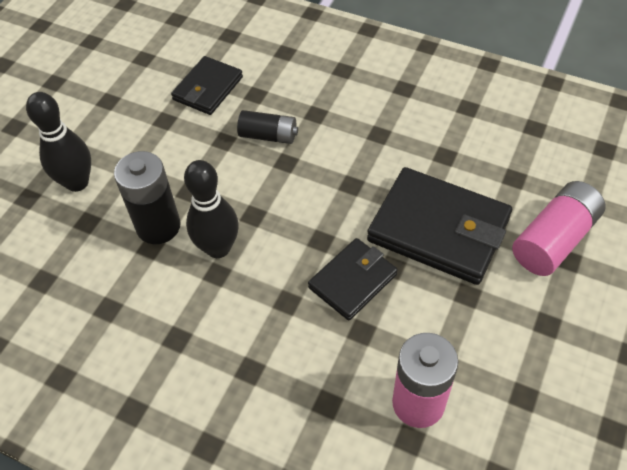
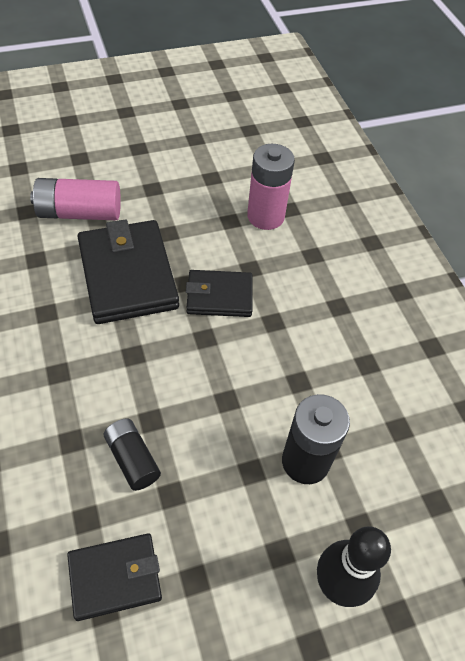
camera: 140 degrees left, 0 degrees up
(218, 248) = (278, 399): black bowling pin -> none

